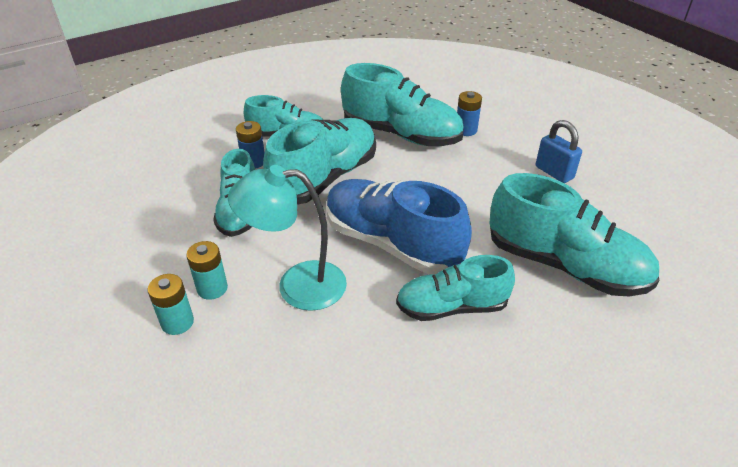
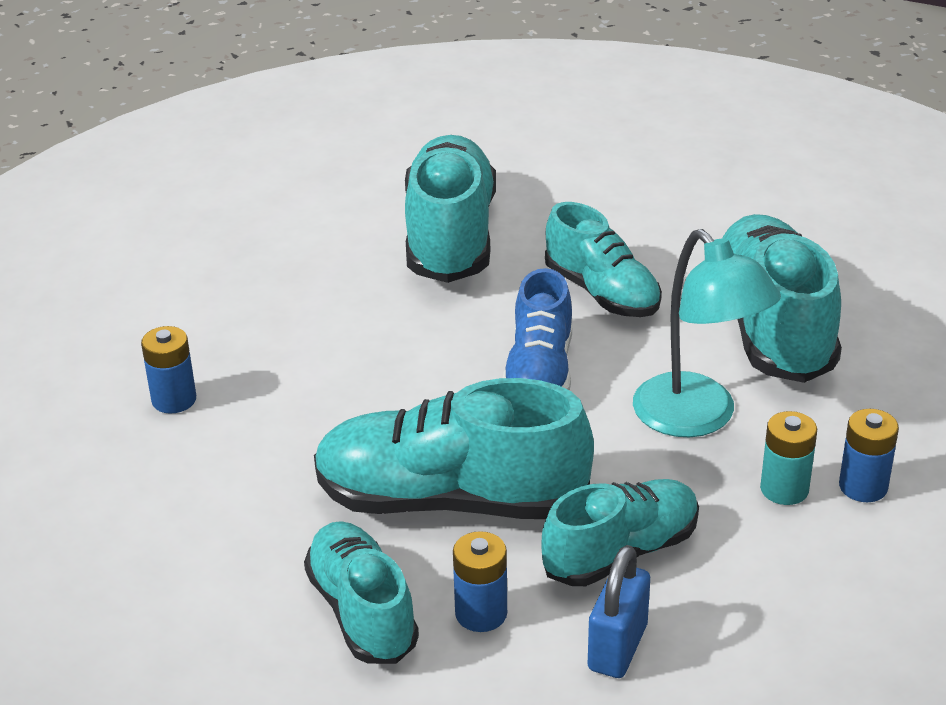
camera: 120 degrees left, 5 degrees down
(177, 322) = (863, 486): turquoise battery -> blue battery
(392, 243) = (539, 373): blue shoe -> blue shoe, size x0.64
(401, 134) = (243, 468): turquoise shoe -> turquoise shoe (771, 327)
(554, 172) = (244, 285): blue padlock -> blue padlock (617, 647)

